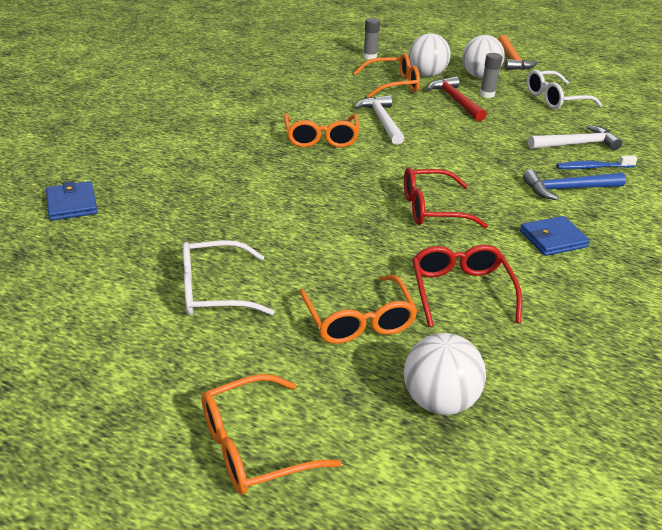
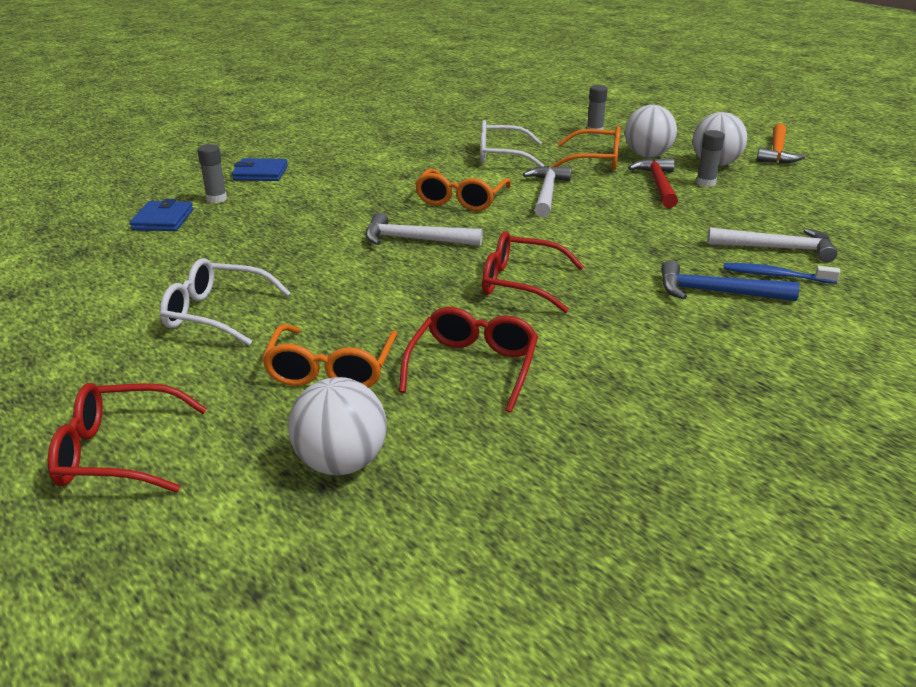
camera: 25 degrees right, 5 degrees down
(104, 172) = (216, 199): none -> grey glue stick
(254, 446) = (118, 452): orange glasses -> red glasses
(317, 183) = (415, 239): none -> white hammer
(553, 239) = (642, 339): blue wallet -> blue wallet (260, 173)
(555, 99) = (795, 198): white glasses -> white glasses (501, 156)

